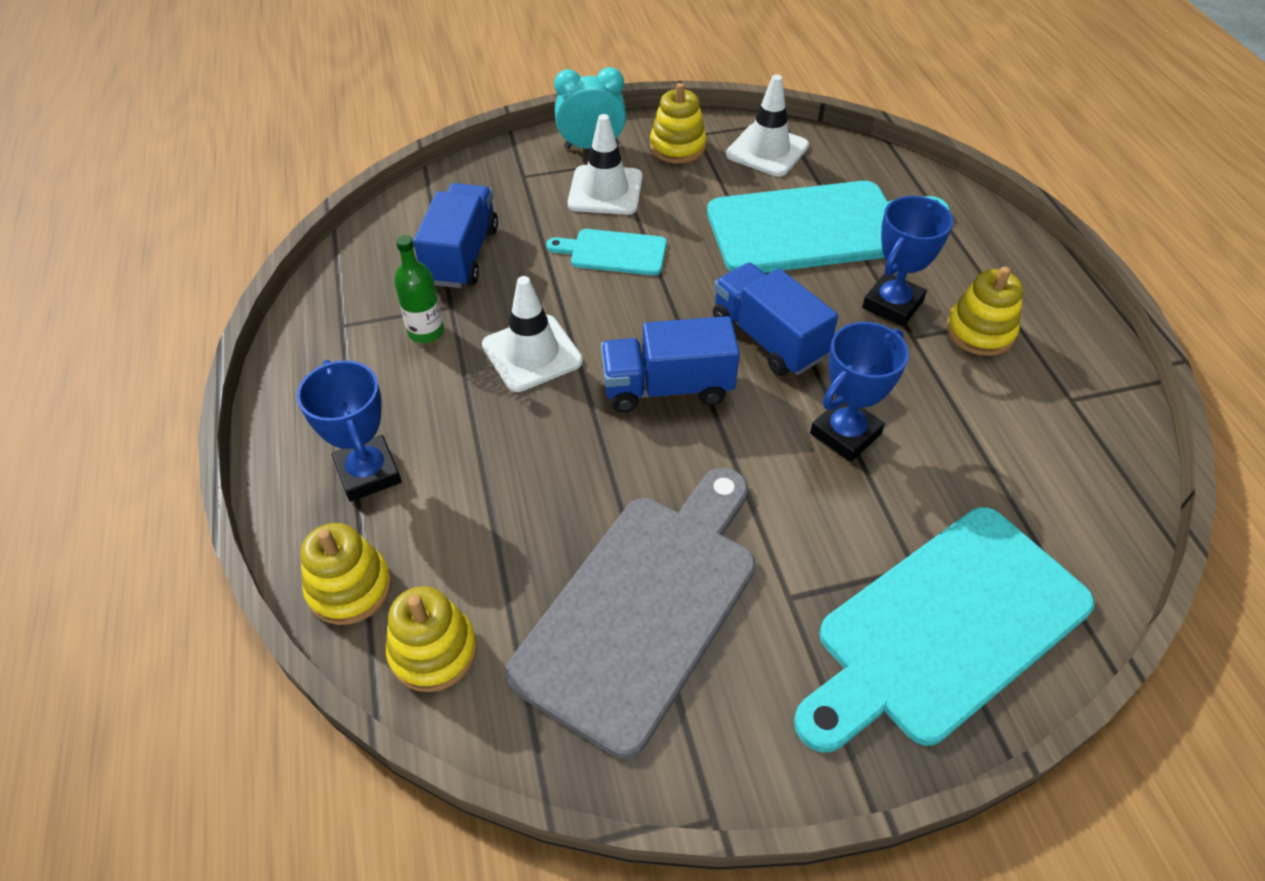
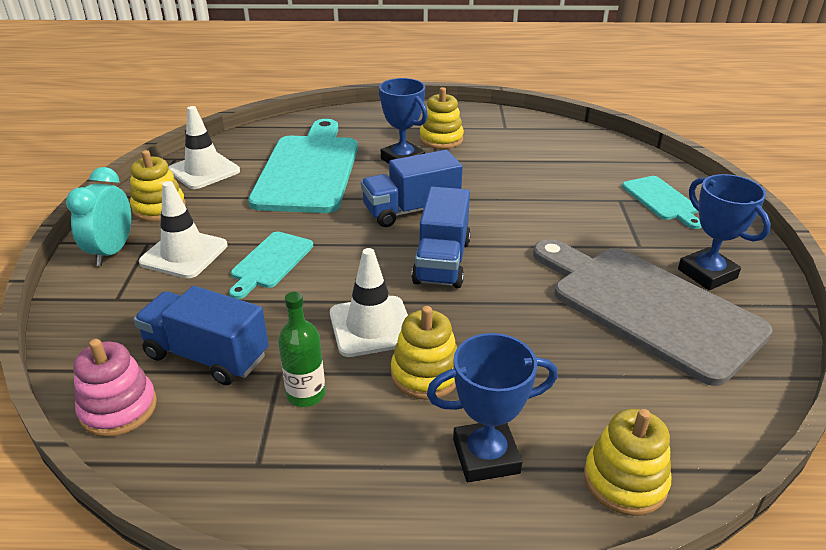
camera: 75 degrees left, 15 degrees down
(390, 229) = (118, 408): none -> pink stacking toy
(433, 651) = (691, 426): yellow stacking toy -> yellow stacking toy (425, 374)
(845, 434) = (510, 200): blue trophy -> blue trophy (707, 274)
(944, 628) = (661, 200): turquoise cutting board -> turquoise cutting board, size x0.48

